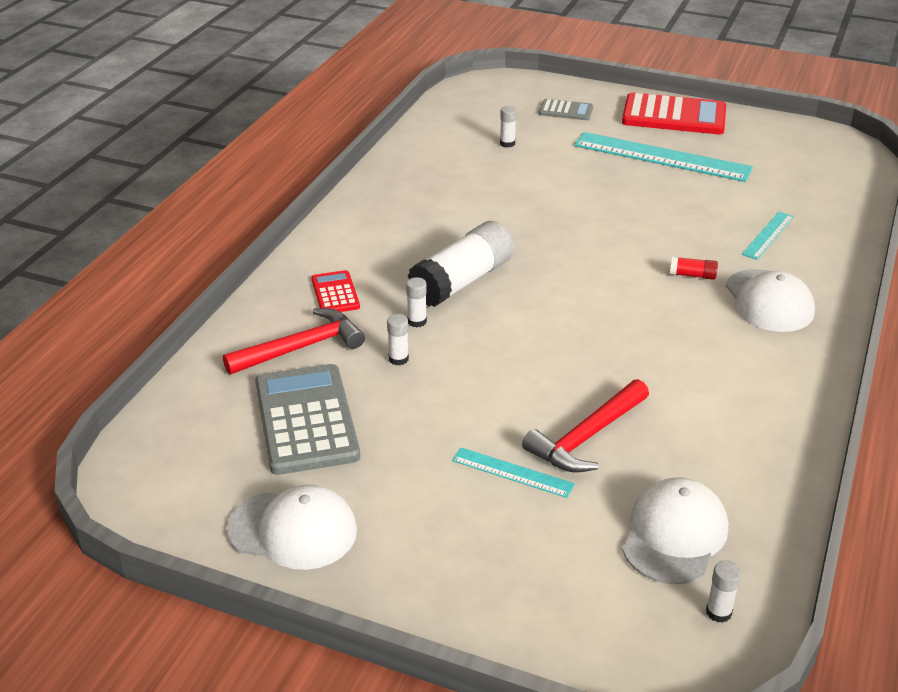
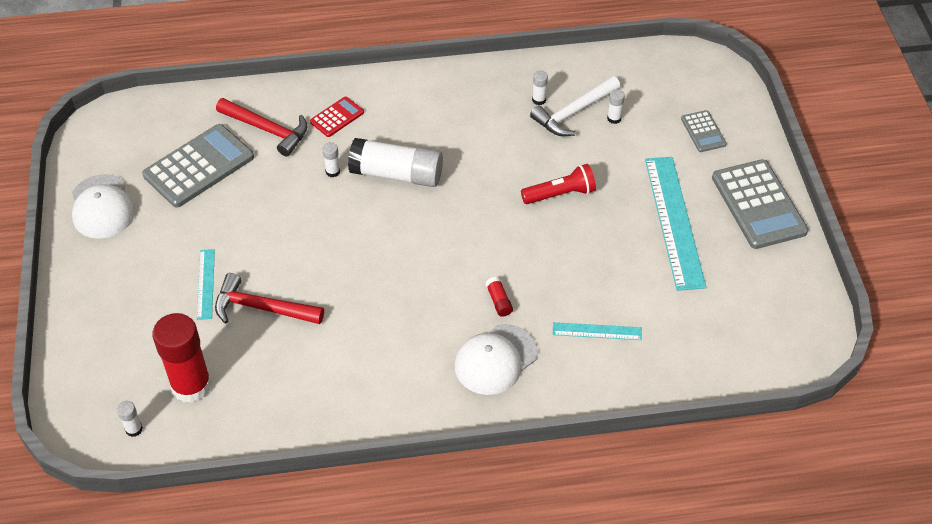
camera: 60 degrees right, 15 degrees up
(398, 359) = (285, 181): white glue stick -> white glue stick (539, 100)
(479, 160) = (573, 113): none -> white hammer
(578, 199) = (560, 194): none -> red flashlight
(674, 116) = (758, 205): red calculator -> grey calculator
(674, 535) = (191, 385): white cap -> red glue stick

